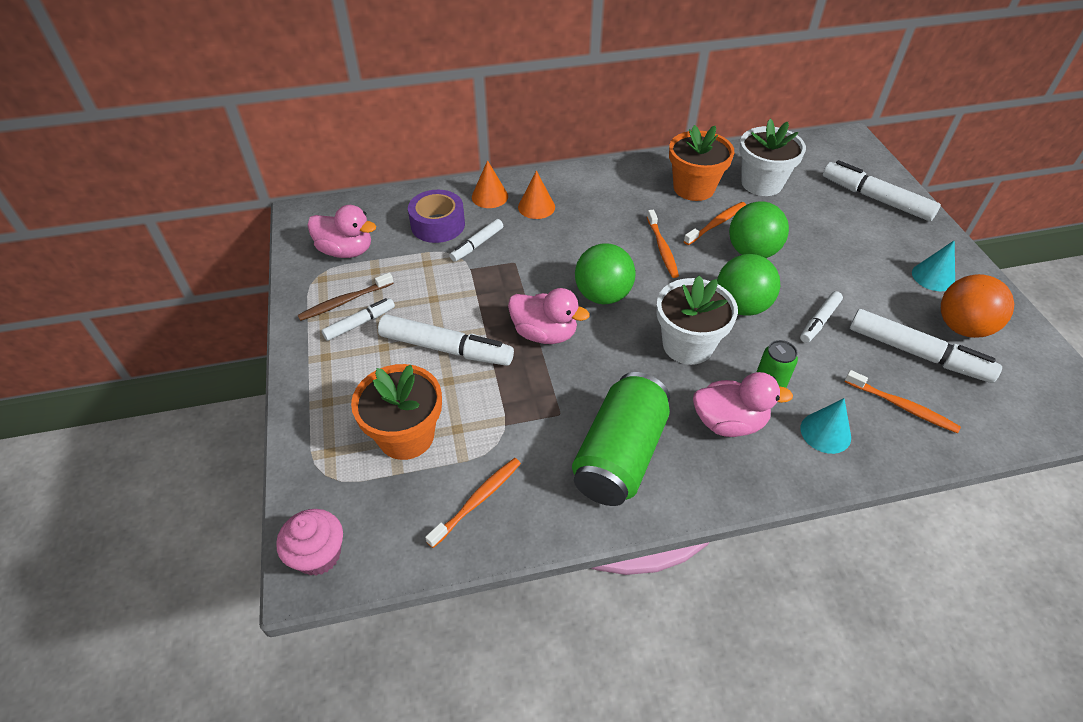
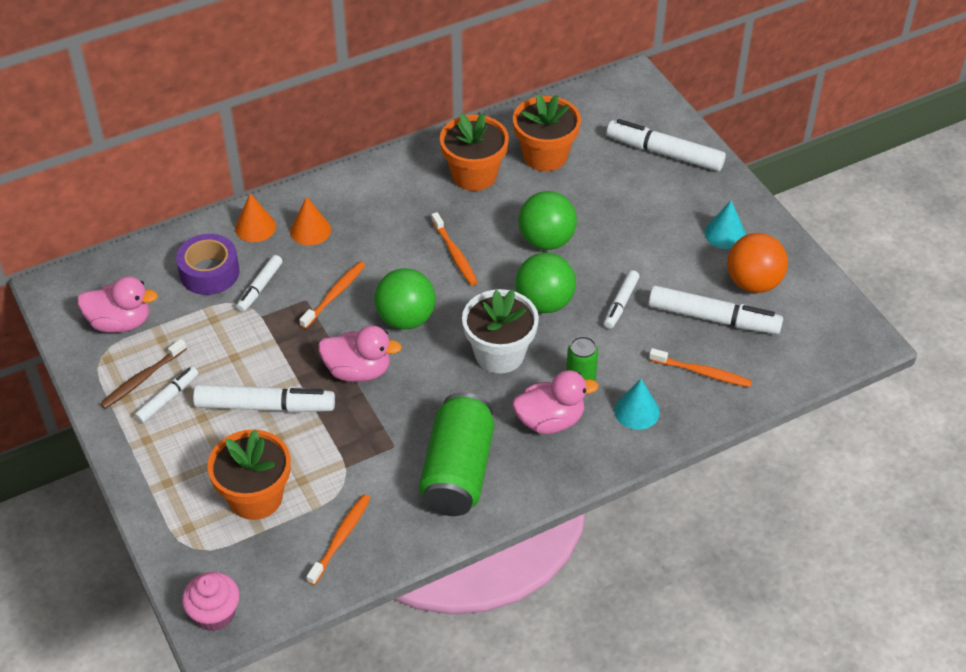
camera: 15 degrees left, 0 degrees up
(716, 224) = (505, 214): orange toothbrush -> orange toothbrush (334, 295)
(761, 183) = (545, 156): white flower pot -> orange flower pot

